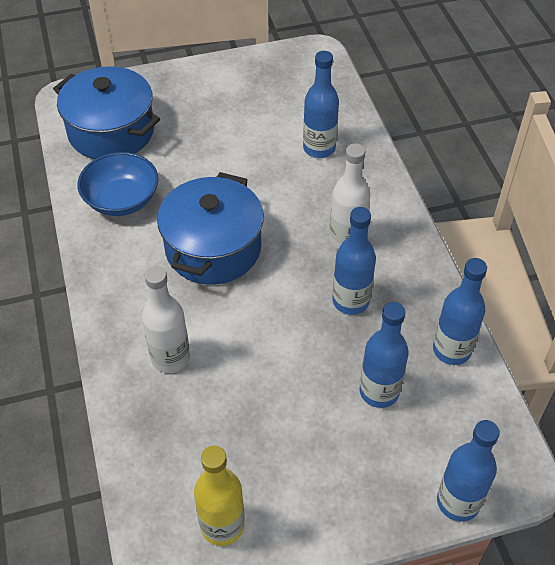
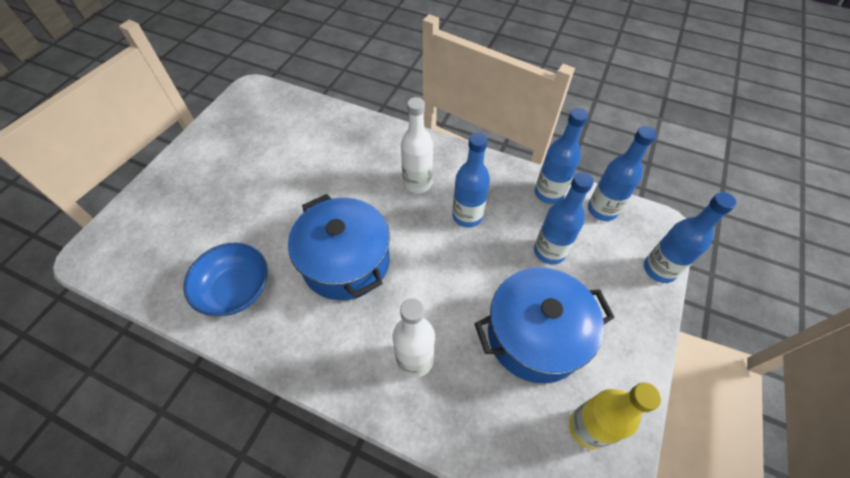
camera: 50 degrees left, 5 degrees up
(111, 131) = (163, 250): blue pot -> blue pot (535, 335)
(319, 148) = (330, 144): blue bottle -> blue bottle (602, 210)

